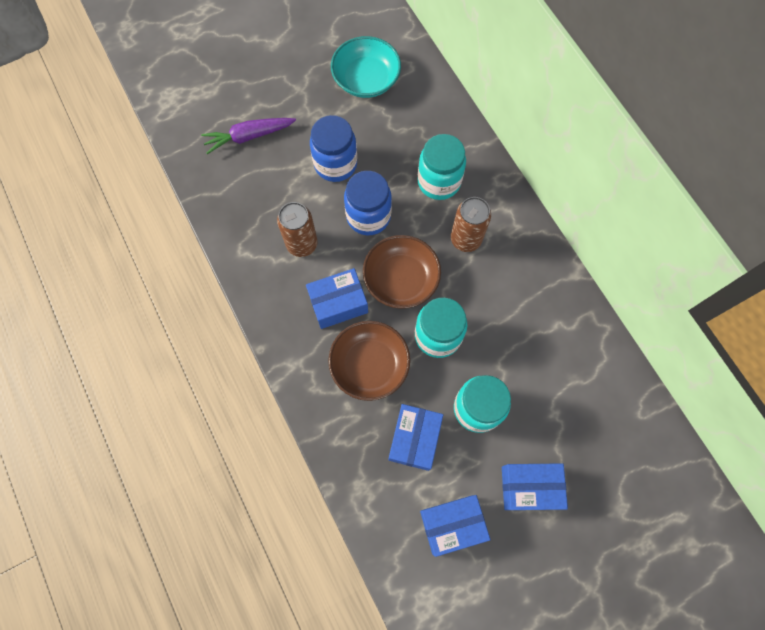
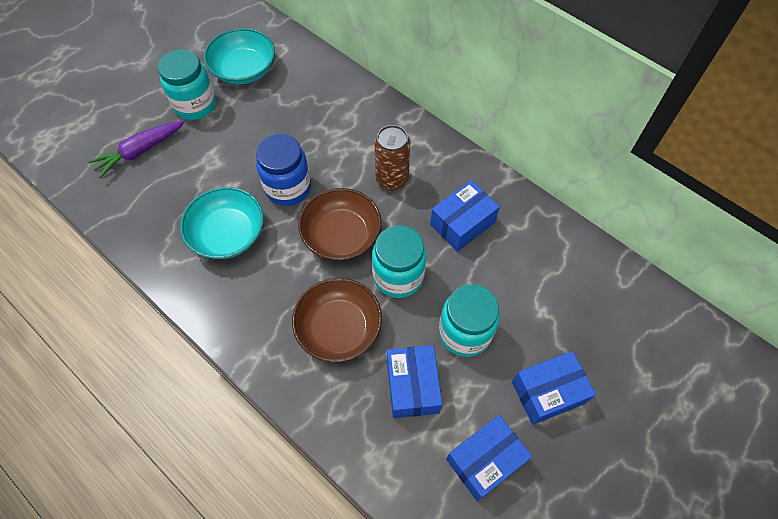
camera: 20 degrees left, 10 degrees down
(302, 244) = (228, 234): brown can -> turquoise bowl
(335, 164) = (238, 151): blue jar -> none
(338, 303) = (285, 279): blue box -> blue box (462, 224)
(439, 182) = (346, 137): turquoise jar -> turquoise jar (195, 105)

